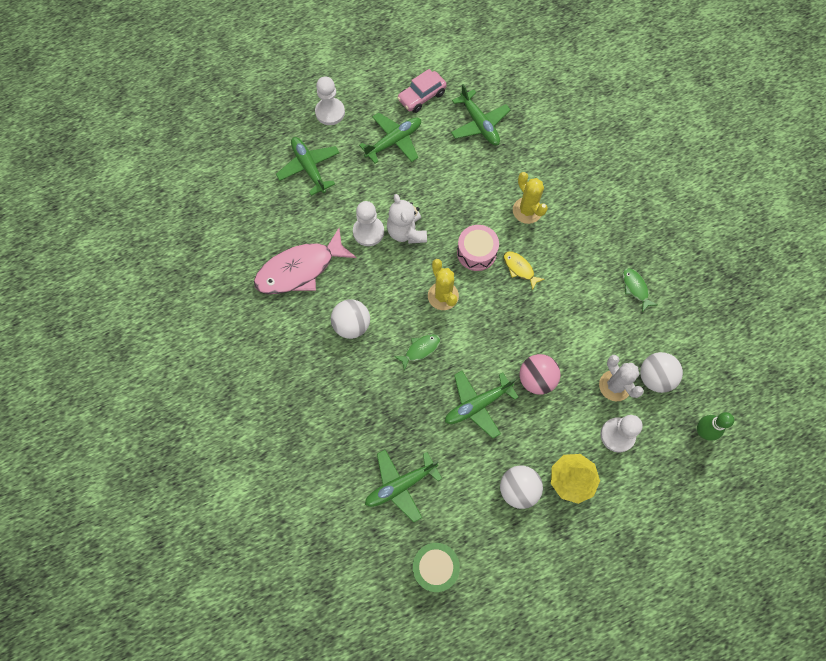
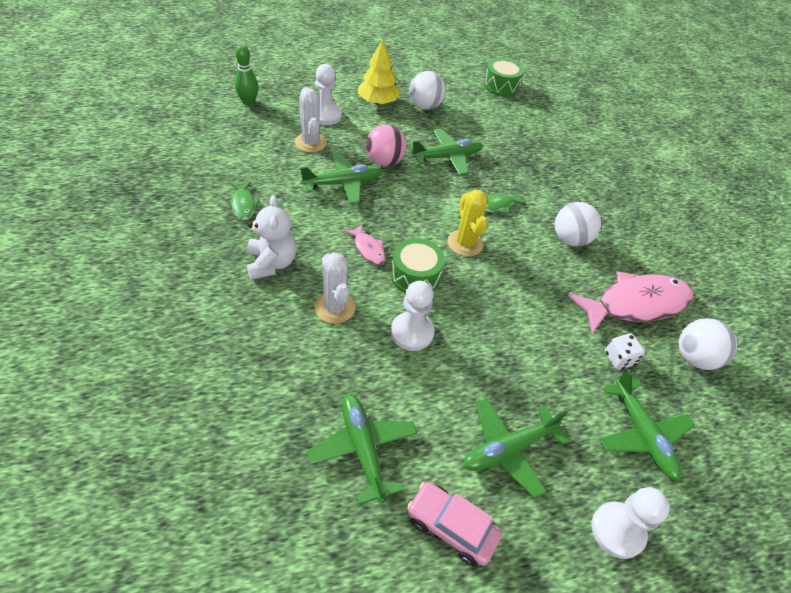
camera: 175 degrees left, 20 degrees down
(319, 218) = (619, 359): none -> white dice
(368, 232) = (551, 327): white pawn -> white pawn (412, 332)
(400, 485) = (525, 127): green plane -> green plane (343, 183)
(406, 232) = (500, 316): white teddy bear -> white teddy bear (271, 263)
(421, 96) = (451, 527): pink car -> pink car turned 120 degrees counterclockwise
(476, 252) = (415, 276): pink drum -> green drum
(520, 269) = (368, 249): yellow fish -> pink fish
(527, 210) = (335, 307): yellow cactus -> white cactus
(655, 377) = (269, 140): white ball -> white ball (694, 357)

